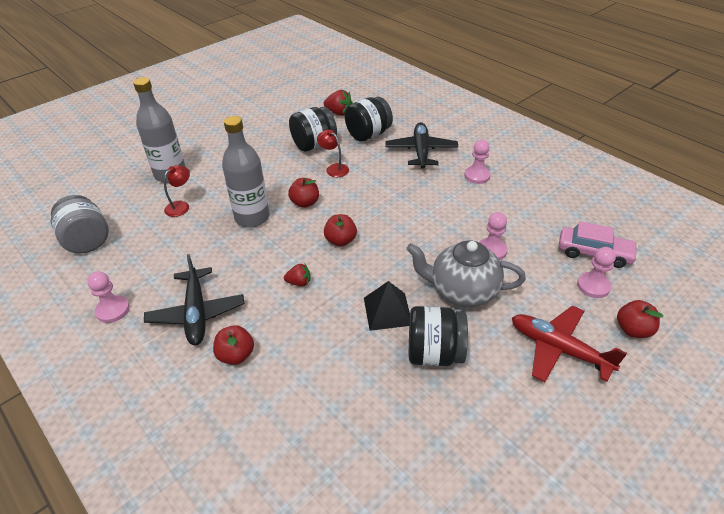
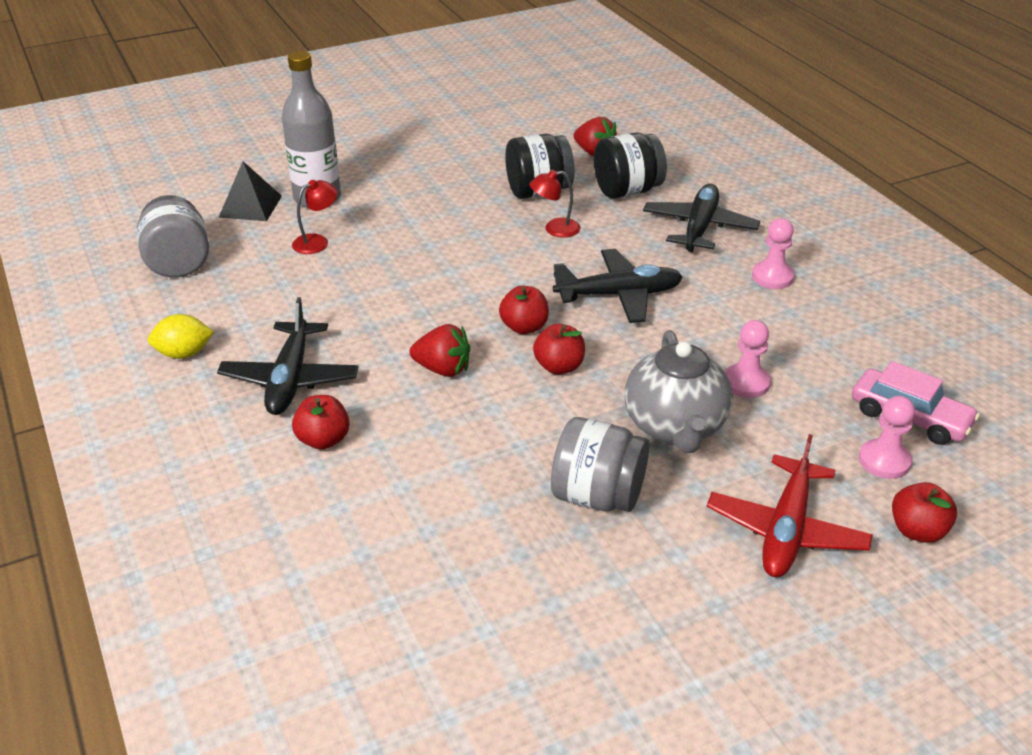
camera: 15 degrees right, 5 degrees down
(113, 310) = (184, 354): pink pawn -> yellow lemon
(252, 218) = (410, 274): grey bottle -> none
(299, 282) = (443, 369): red strawberry -> red strawberry, size x1.55
(305, 203) = (493, 268): red apple -> red apple (559, 366)
(334, 168) = (555, 229): red lamp -> red lamp turned 75 degrees counterclockwise
(387, 311) = (553, 430): black pyramid -> black pyramid (250, 206)
(391, 206) = (619, 295): none -> black plane
(434, 353) = (597, 496): black jar -> grey jar
(462, 291) = (675, 427): grey teapot -> grey teapot turned 120 degrees counterclockwise
(558, 349) = (786, 530): red plane -> red plane turned 120 degrees counterclockwise

